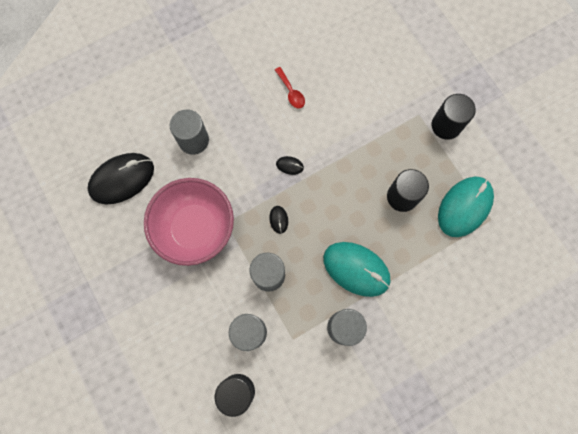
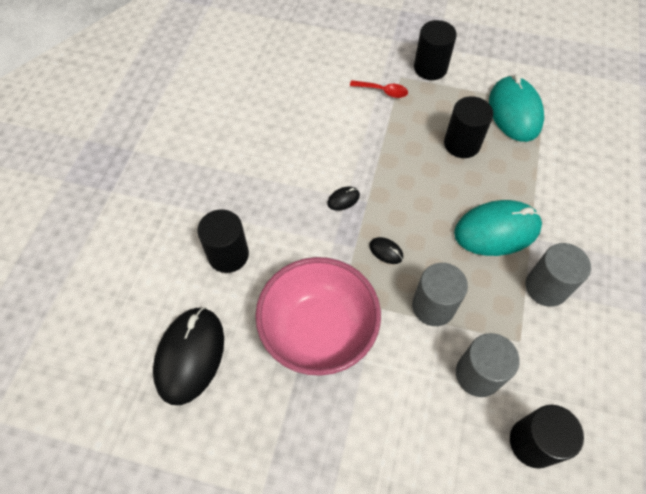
camera: 45 degrees left, 15 degrees down
(193, 140) = (228, 255): grey cylinder -> black cylinder
(291, 92) = (276, 142): red spoon -> red spoon (382, 91)

